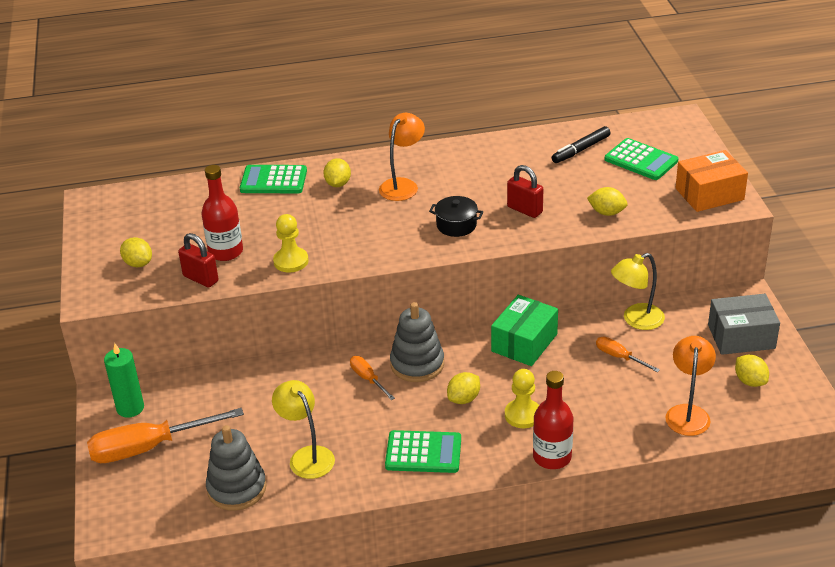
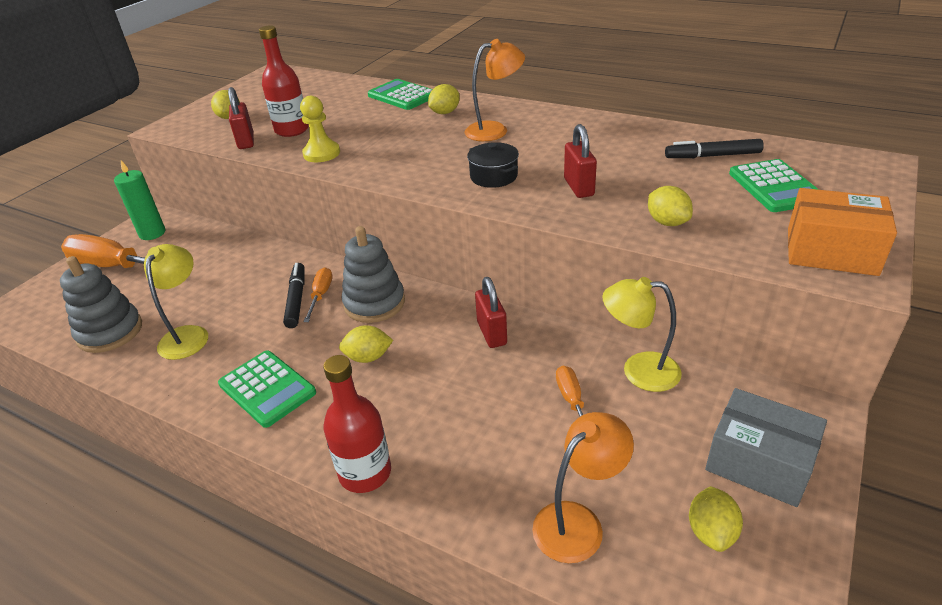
camera: 40 degrees right, 0 degrees up
(353, 391) = (296, 299): none -> black marker
(523, 415) = (397, 406): yellow pawn -> none
(524, 343) = (492, 333): green box -> red padlock

